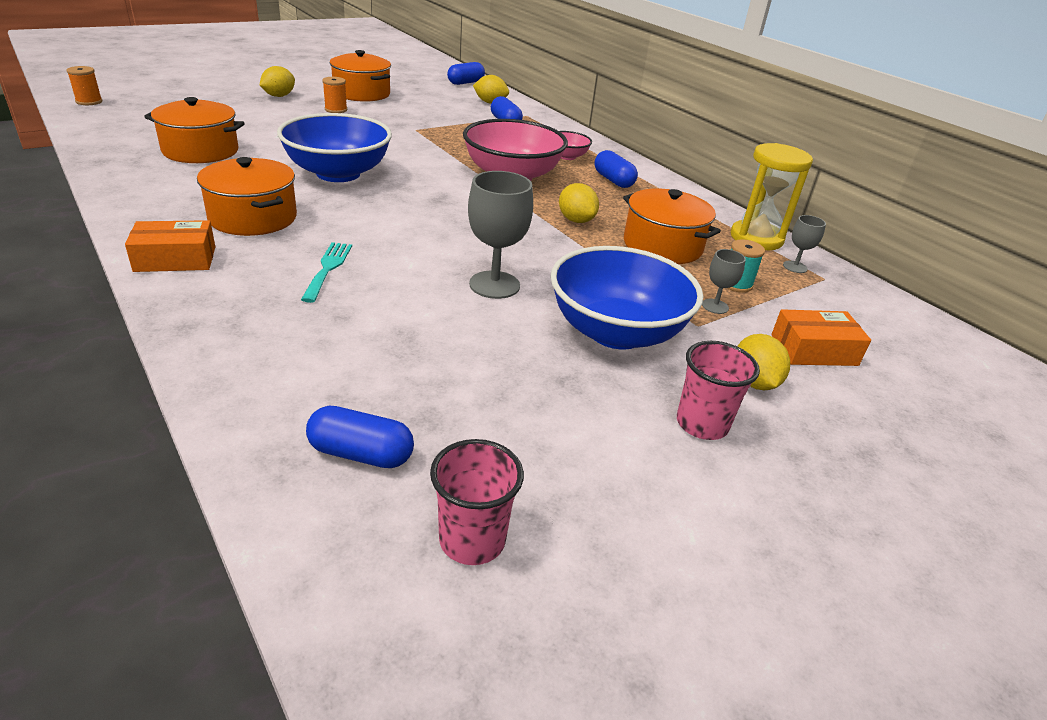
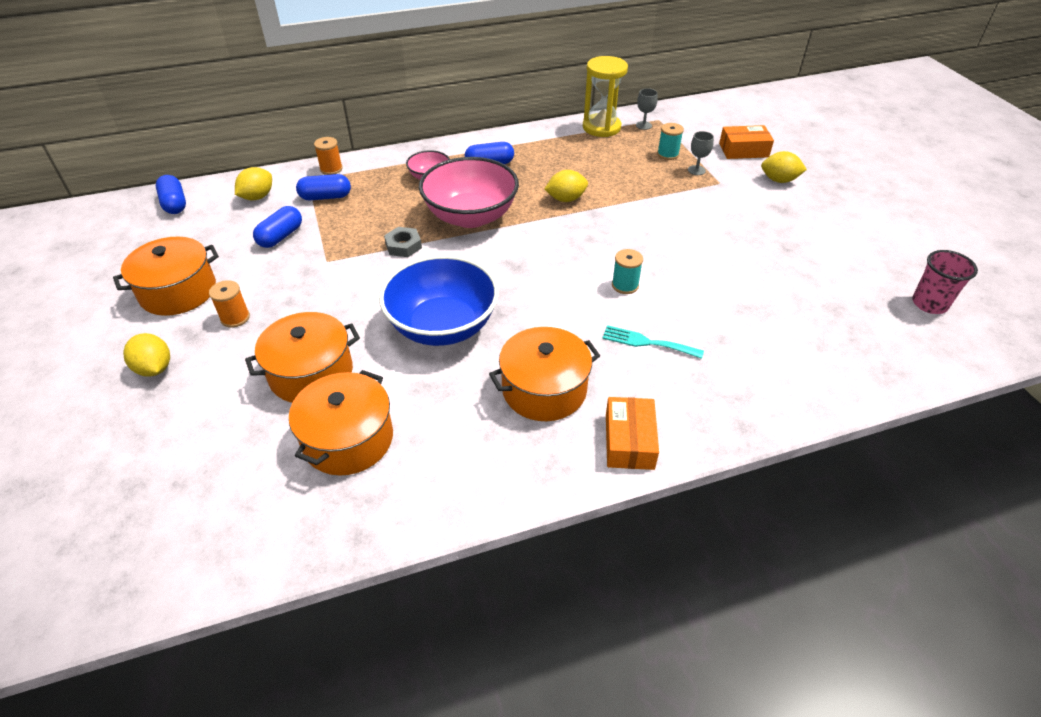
camera: 70 degrees left, 10 degrees up
(89, 102) = (85, 591): orange spool -> orange spool (331, 169)
(361, 454) = (873, 338): blue capsule -> blue capsule (280, 236)
(426, 255) = (625, 285): none -> turquoise spool
(449, 153) = (403, 246): none -> grey nut
(494, 285) = (671, 257): grey goblet -> none
(616, 332) = (731, 216): blue bowl -> none
(662, 246) = (611, 169): orange pot -> orange pot (311, 373)
(702, 424) = (820, 208): pink cup -> none
(814, 350) = (743, 150): orange box -> orange box turned 75 degrees clockwise

